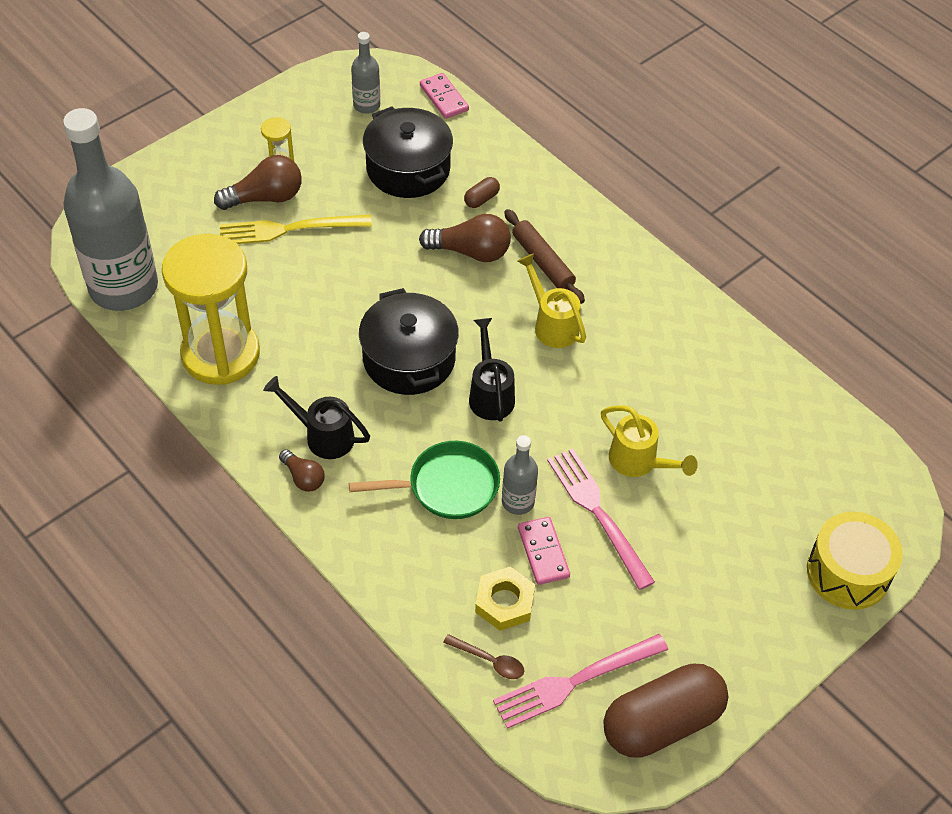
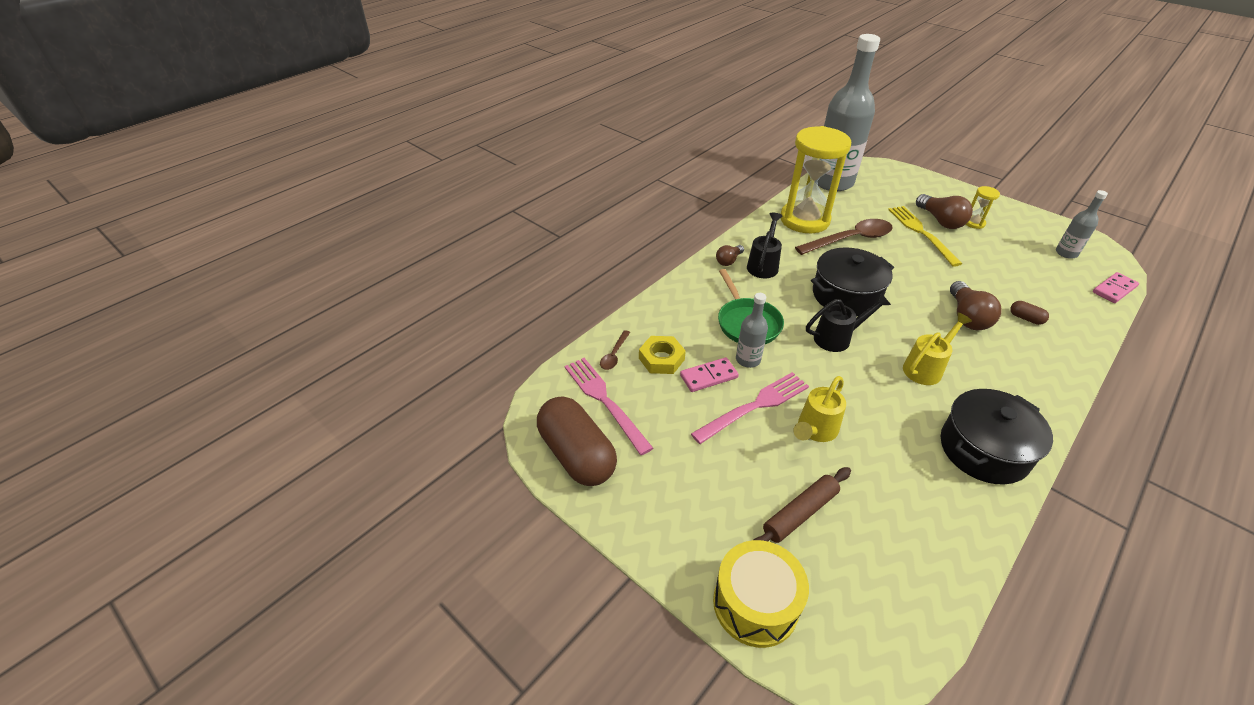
camera: 85 degrees right, 10 degrees down
(285, 314) = (850, 239): none -> brown spoon
(408, 169) = (1022, 278): black pot -> black pot (984, 450)
(542, 262) = (987, 358): brown rolling pin -> brown rolling pin (800, 513)

